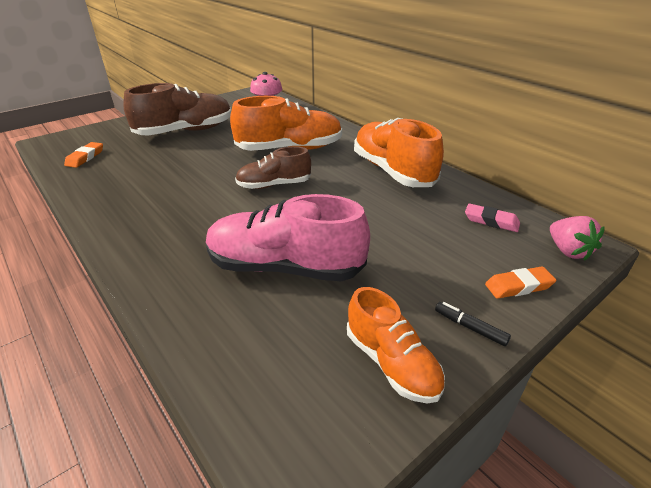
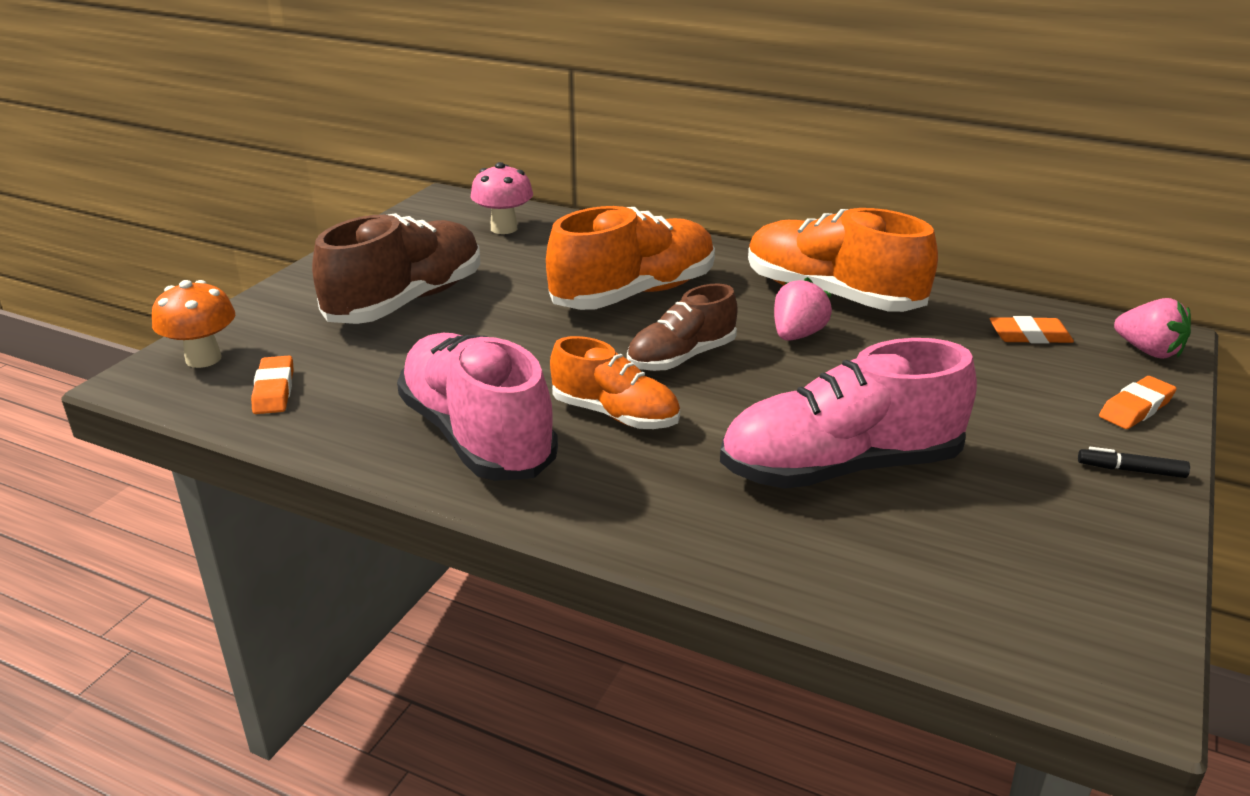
camera: 25 degrees left, 5 degrees down
(79, 138) = (203, 359): none -> orange mushroom
(134, 199) = (477, 436): none -> pink shoe
(348, 188) = (797, 335): none -> pink strawberry
(391, 363) = (1090, 535): orange shoe -> orange shoe (615, 415)
(491, 221) = (1029, 336): pink eraser -> orange eraser

